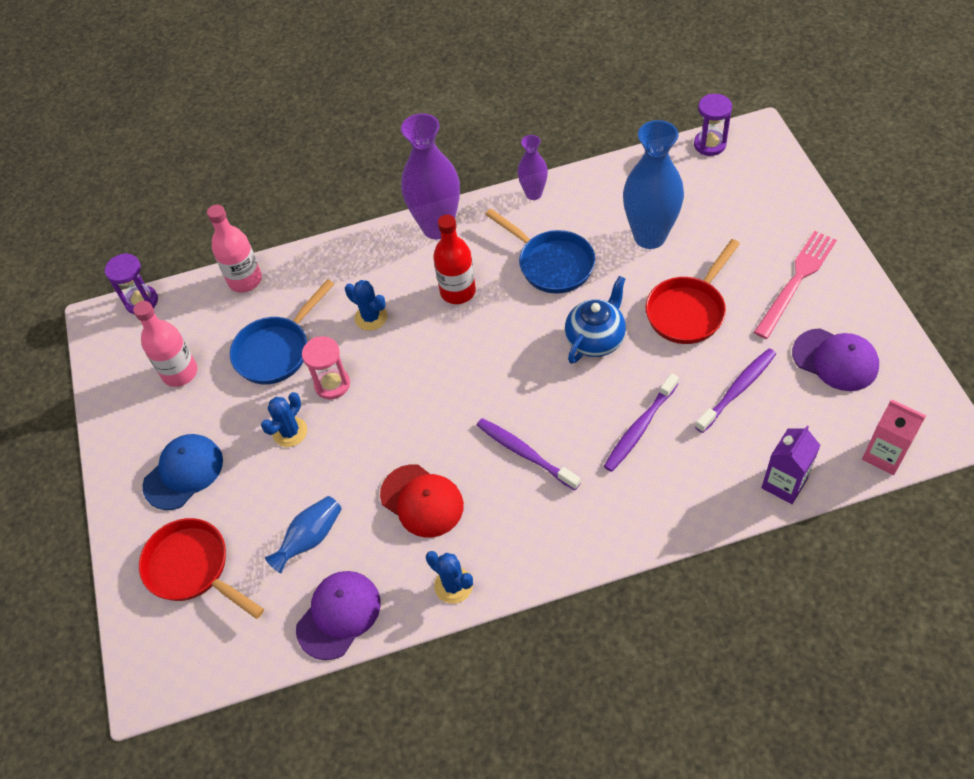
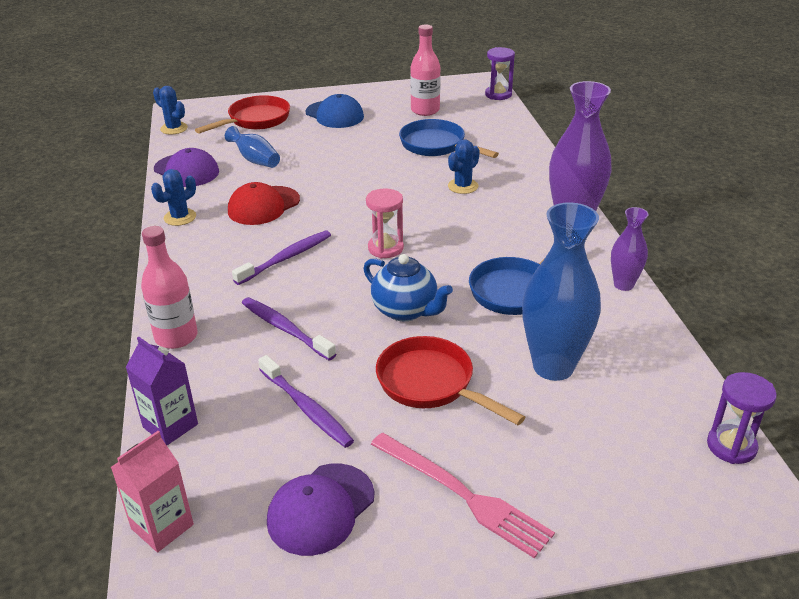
camera: 90 degrees right, 20 degrees down
(245, 280) = (514, 132): pink bottle -> pink bottle (176, 337)
(290, 432) = (354, 152): blue cactus -> blue cactus (174, 128)
(332, 384) = (394, 168): pink hourglass -> pink hourglass (385, 248)
(458, 291) = (486, 231): red bottle -> none

